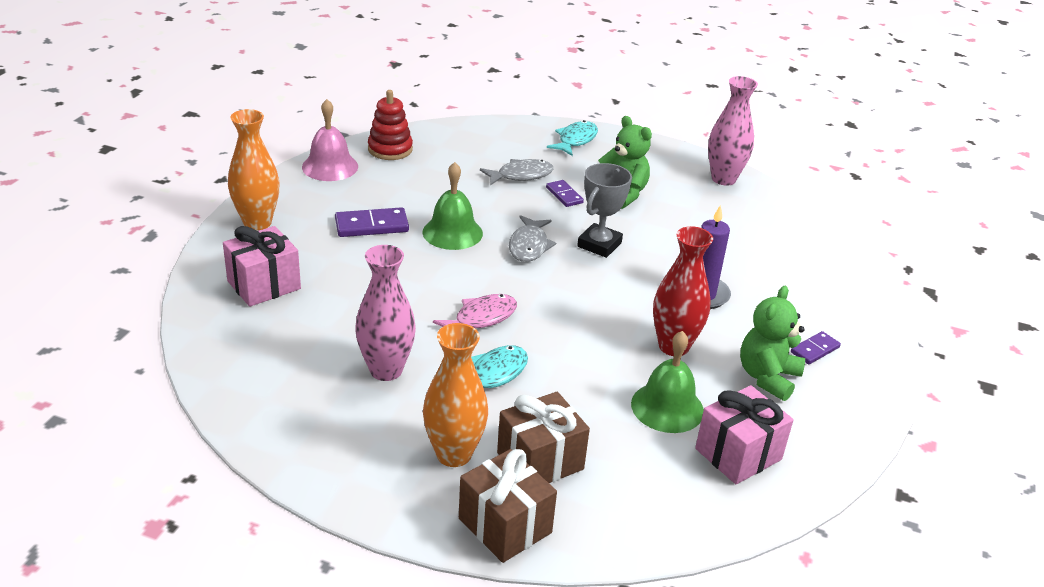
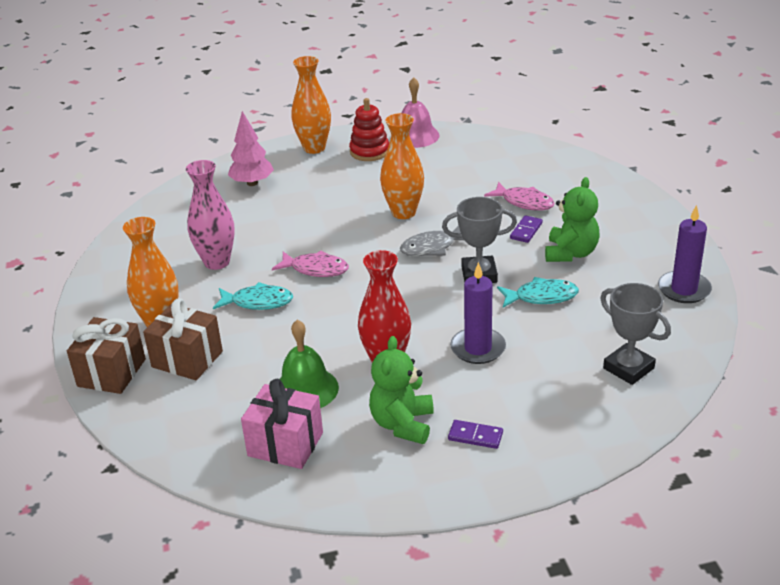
camera: 60 degrees right, 0 degrees up
(264, 285) = (252, 183): pink gift -> pink tree
(371, 225) = (367, 182): purple domino -> none
(390, 149) = (473, 143): red stacking toy -> red stacking toy (369, 151)
(452, 232) = (403, 212): green bell -> orange vase
(521, 175) = (524, 202): grey fish -> pink fish
(575, 140) = (620, 200): turquoise fish -> turquoise fish (541, 297)
(723, 179) = (684, 289): pink vase -> purple candle
(767, 377) = (402, 424): green teddy bear -> green teddy bear turned 75 degrees counterclockwise
(794, 246) = (628, 368): none -> grey trophy

